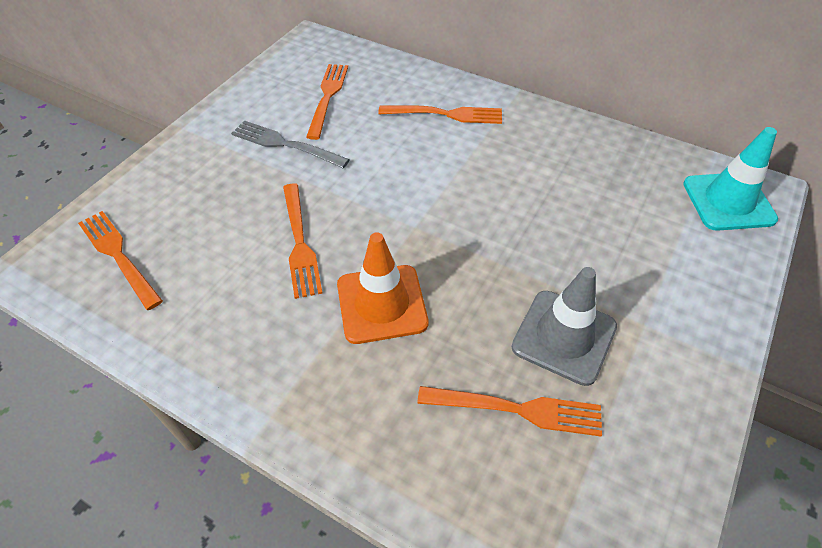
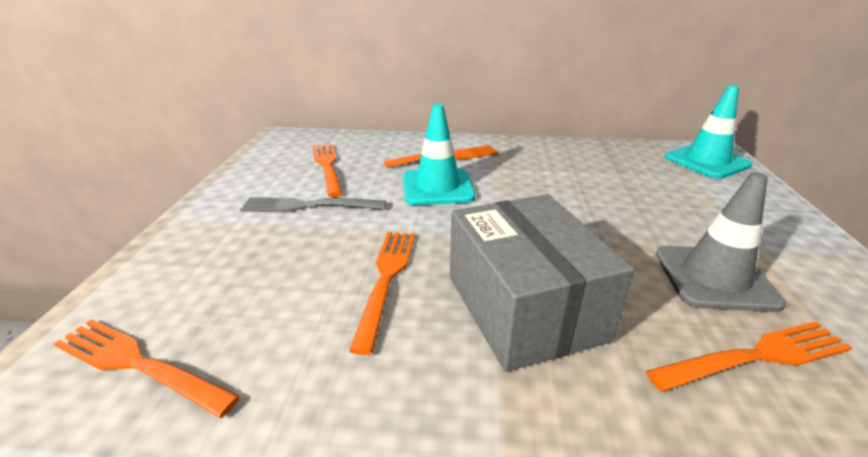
camera: 25 degrees left, 20 degrees down
(300, 242) = (386, 279): orange fork -> orange fork turned 135 degrees counterclockwise
(381, 304) = (524, 307): orange traffic cone -> grey box
(407, 154) = (437, 187): none -> turquoise traffic cone

